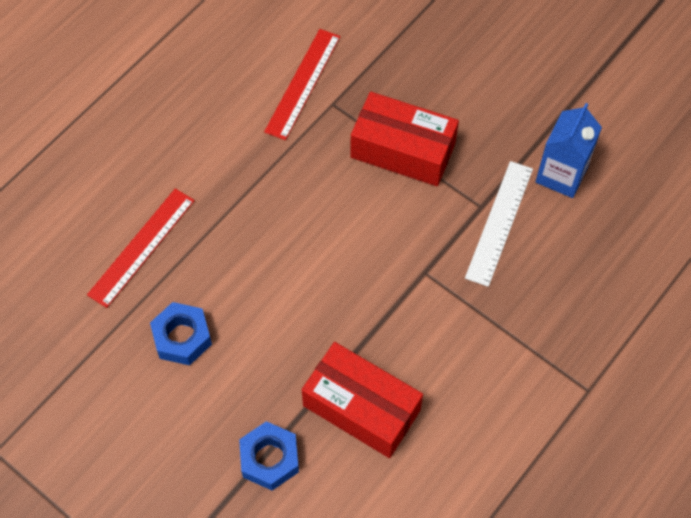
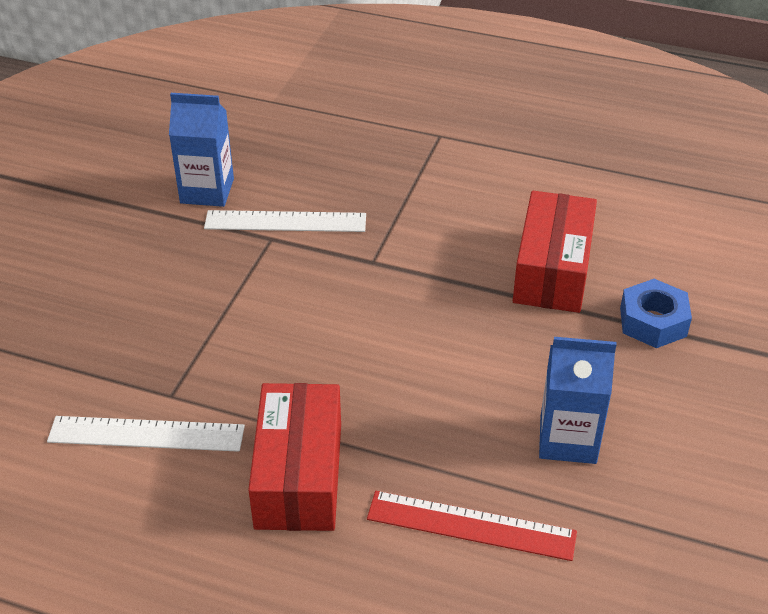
camera: 110 degrees left, 20 degrees down
(182, 337) = (568, 439): blue nut -> blue carton
(303, 83) = (146, 434): red ruler -> white ruler
(403, 150) = (220, 314): red box -> red box (299, 475)

